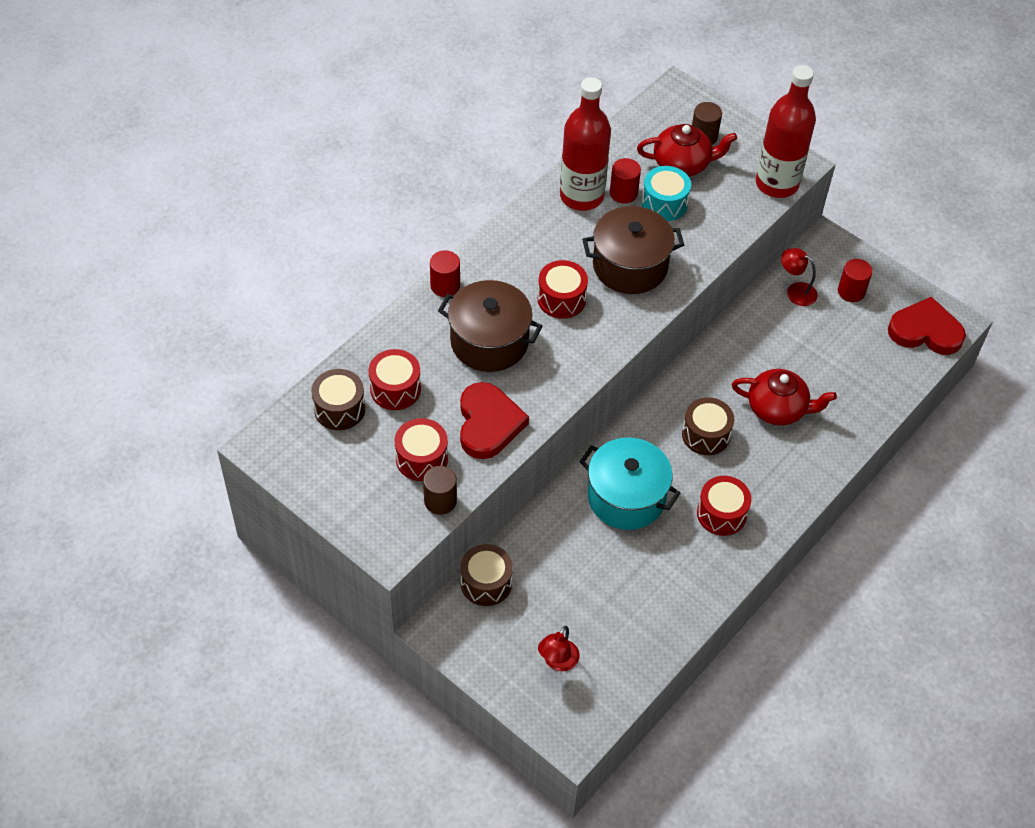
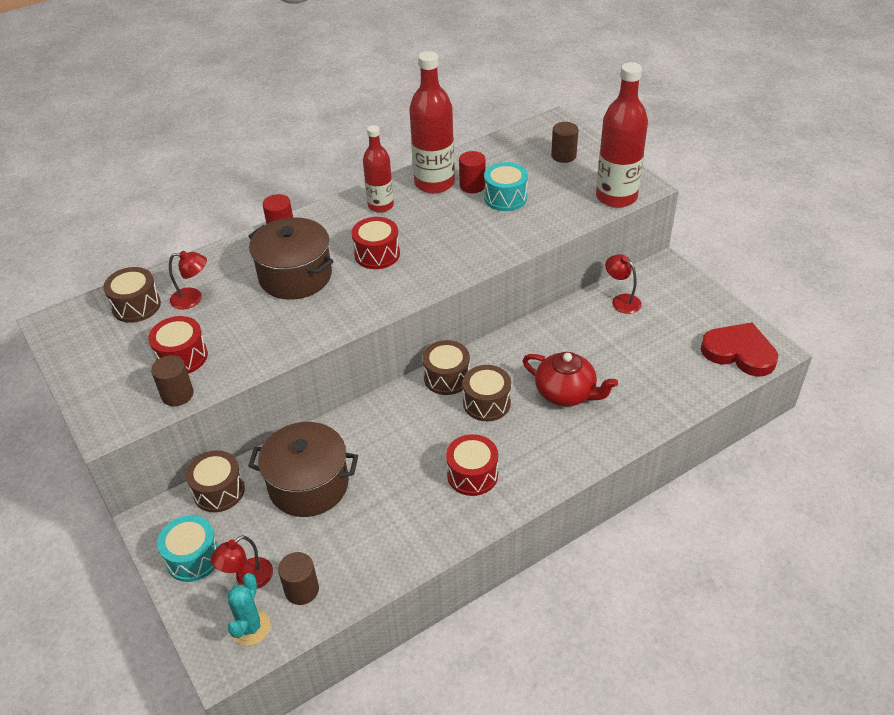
camera: 20 degrees right, 10 degrees down
(395, 389) = (193, 299): red drum -> red lamp
(488, 423) = (258, 339): red heart -> none
(496, 654) = (193, 558): none -> turquoise drum
(537, 236) = (380, 206): none -> red bottle
(582, 705) = (250, 627): none -> turquoise cactus
(612, 660) = (302, 590): none -> brown cylinder
(626, 497) = (386, 442): turquoise pot -> none
(630, 266) = (451, 239): brown pot -> brown pot (308, 485)
(655, 414) = (447, 377): none -> brown drum
(682, 164) = (535, 172): red teapot -> none
(851, 291) = (675, 309): red cylinder -> none

